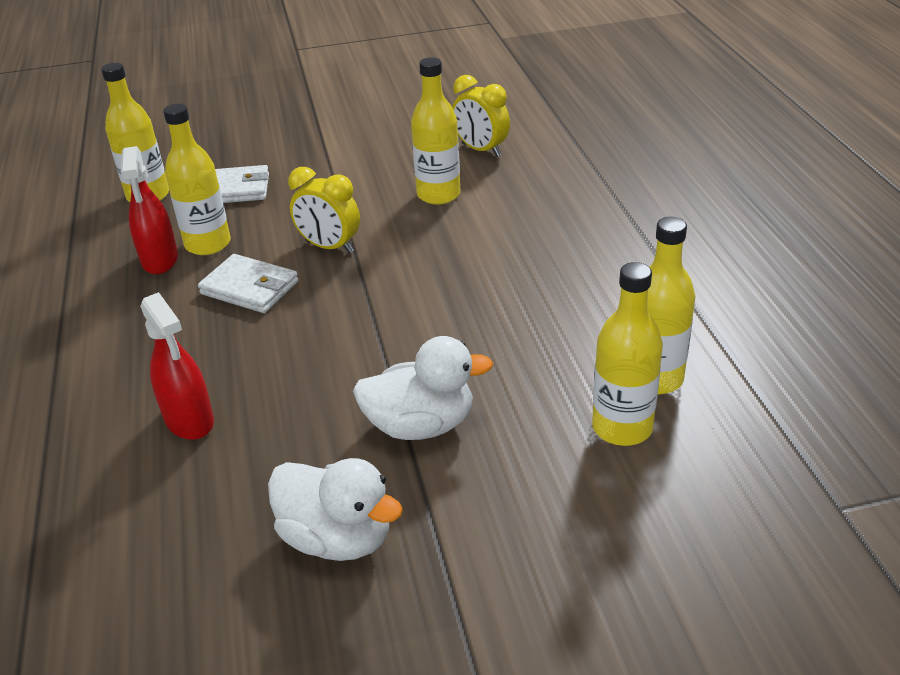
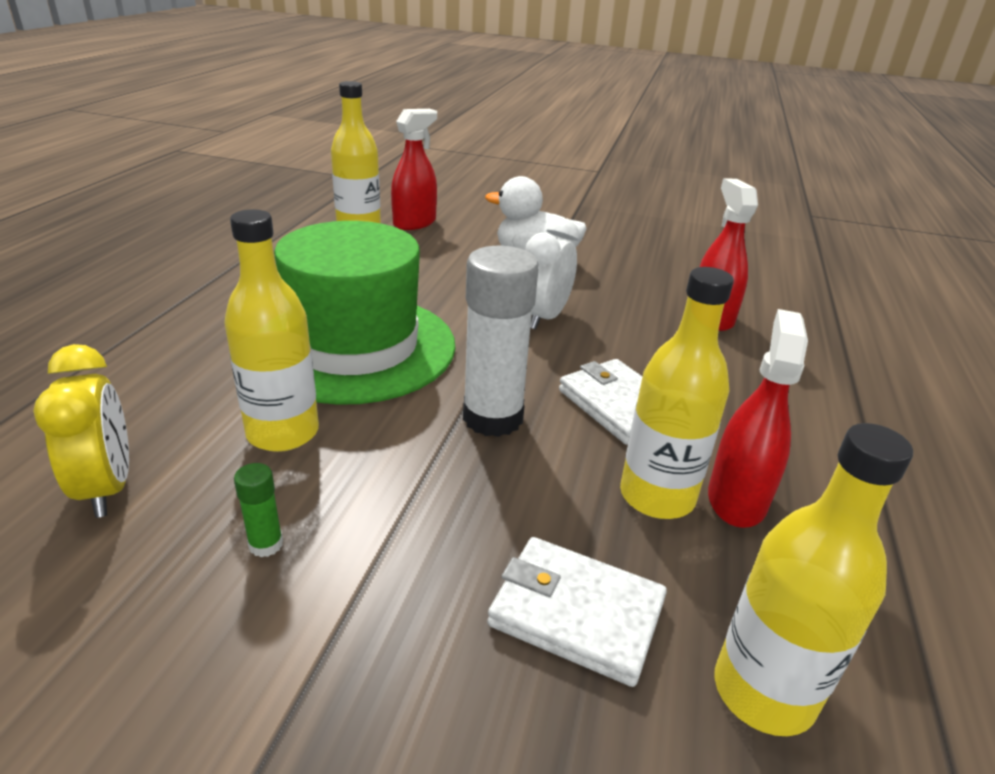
camera: 155 degrees left, 5 degrees down
(329, 247) = (493, 418): yellow clock -> white glue stick
(337, 538) = (624, 240): white duck -> none
(352, 344) = (544, 317): none -> white clock
(385, 161) = (266, 544): none -> green glue stick
(469, 253) = (355, 347): none -> green hat
(622, 427) = (414, 223): yellow bottle -> red spray bottle

